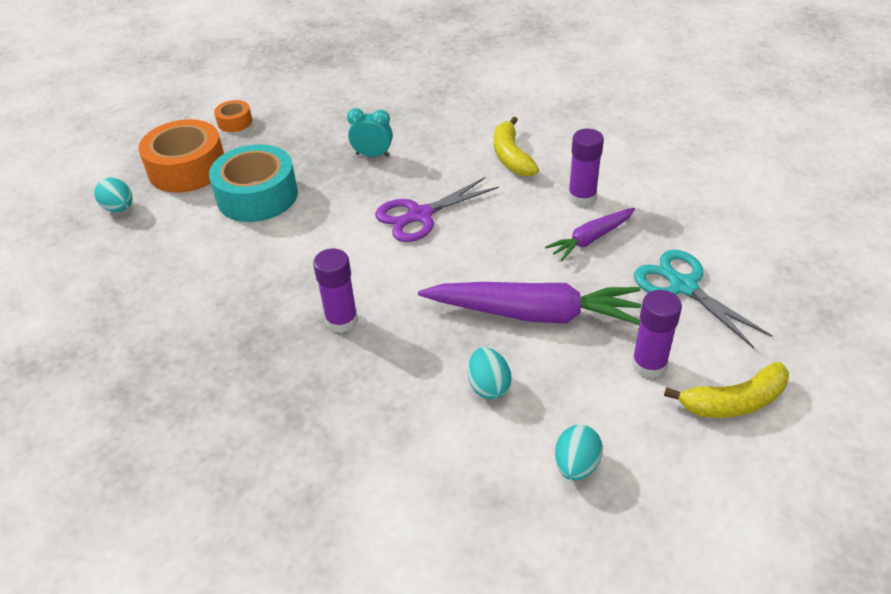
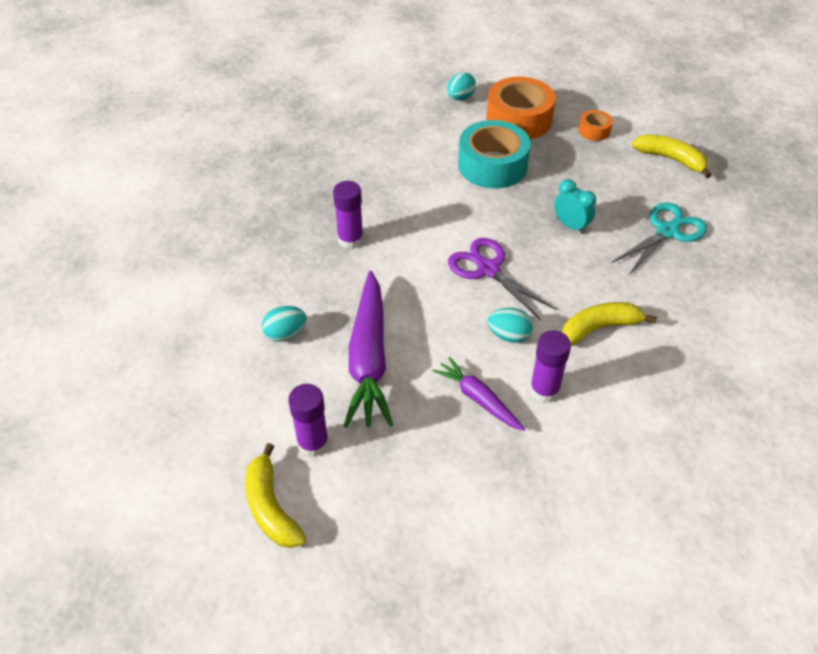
camera: 80 degrees right, 5 degrees up
(301, 85) = (671, 159): none -> yellow banana
(372, 155) = (571, 226): turquoise clock -> turquoise clock turned 45 degrees counterclockwise
(576, 465) = (207, 392): turquoise egg -> turquoise egg (509, 335)
(683, 286) = (418, 476): turquoise scissors -> turquoise scissors (667, 231)

